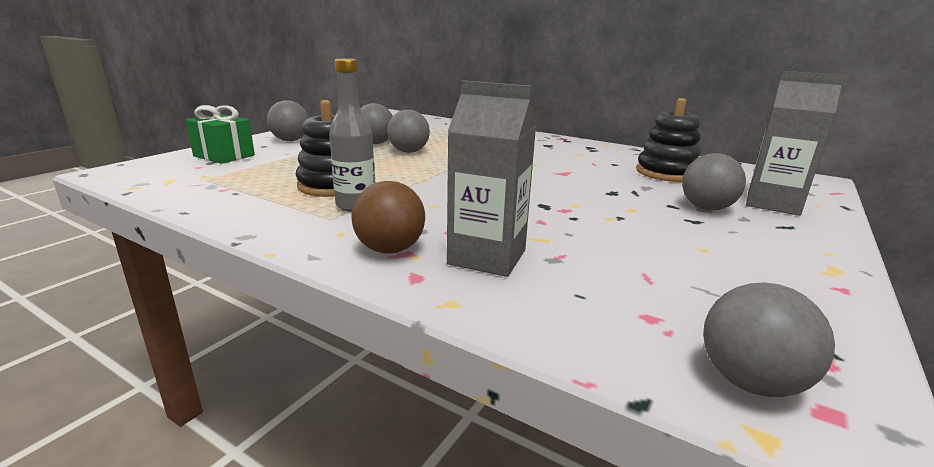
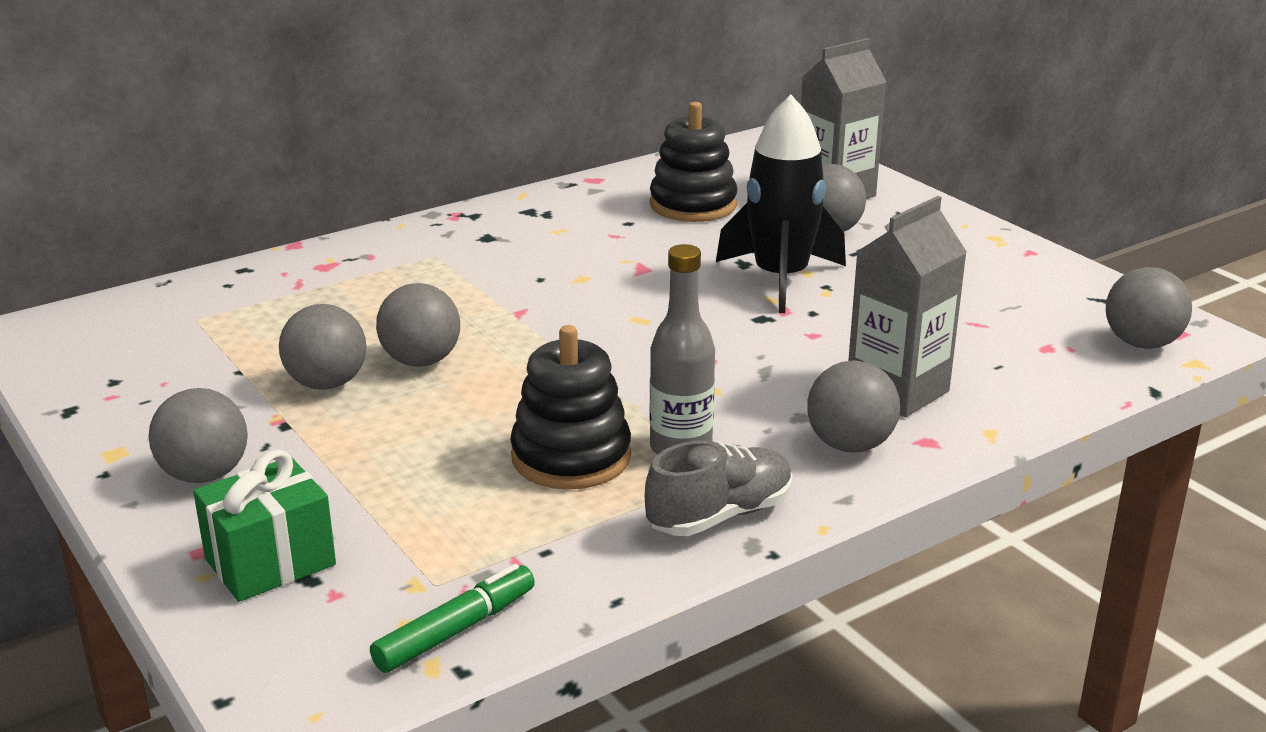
camera: 65 degrees left, 5 degrees up
(162, 187) = (456, 630): none -> green marker
(279, 223) = (720, 515): none -> grey shoe
(390, 249) = (850, 445): brown ball -> grey ball
(608, 204) = (781, 279): none -> black rocket

